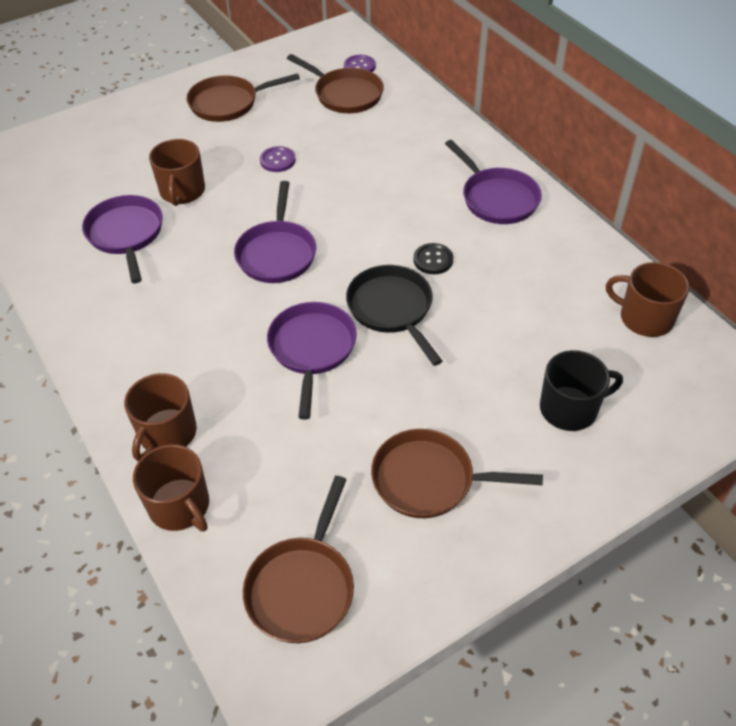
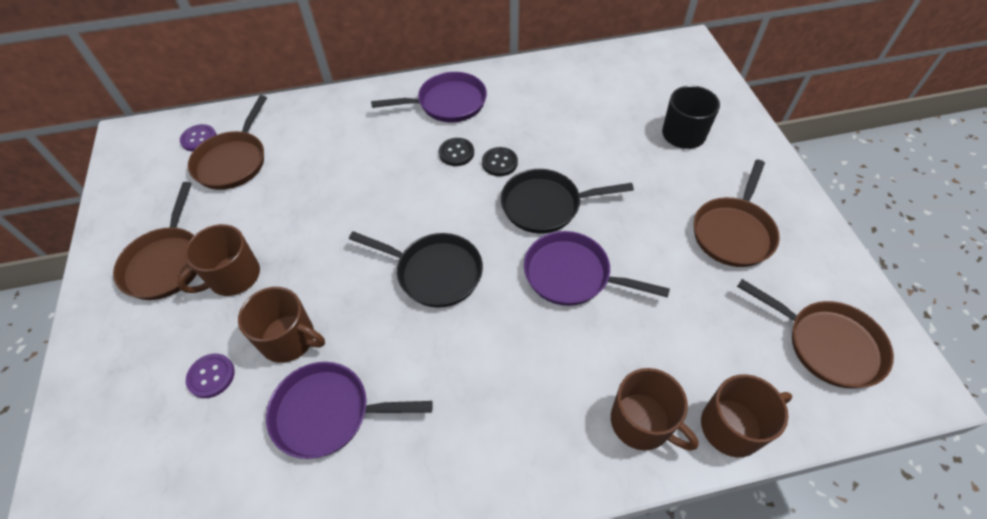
camera: 70 degrees left, 5 degrees up
(277, 160) = (297, 240): purple button -> purple button (211, 376)
(277, 253) = (434, 272): purple pan -> black pan
(345, 94) = (233, 161): brown pan -> brown pan turned 135 degrees clockwise
(429, 225) = (456, 153): none -> black button
(645, 318) = (611, 69): brown mug -> brown mug (233, 276)

